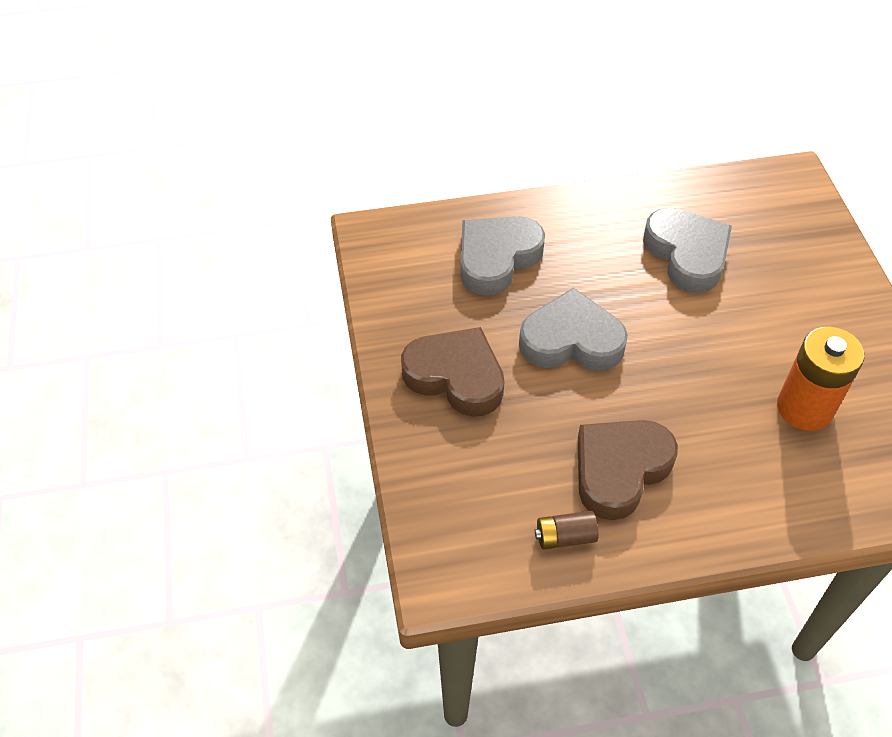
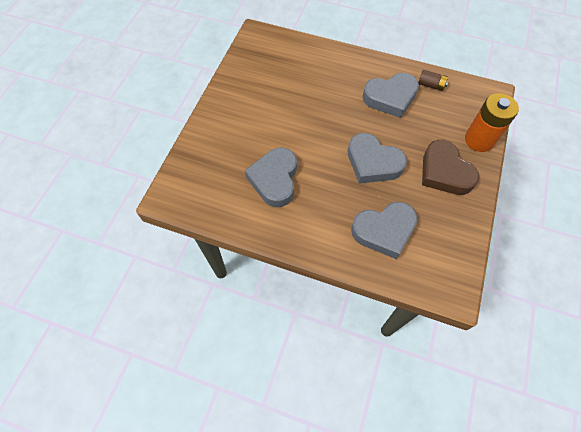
camera: 150 degrees left, 10 degrees up
(620, 470) = (390, 98): brown heart -> grey heart
(804, 408) = (289, 85): orange battery -> orange battery (479, 140)

